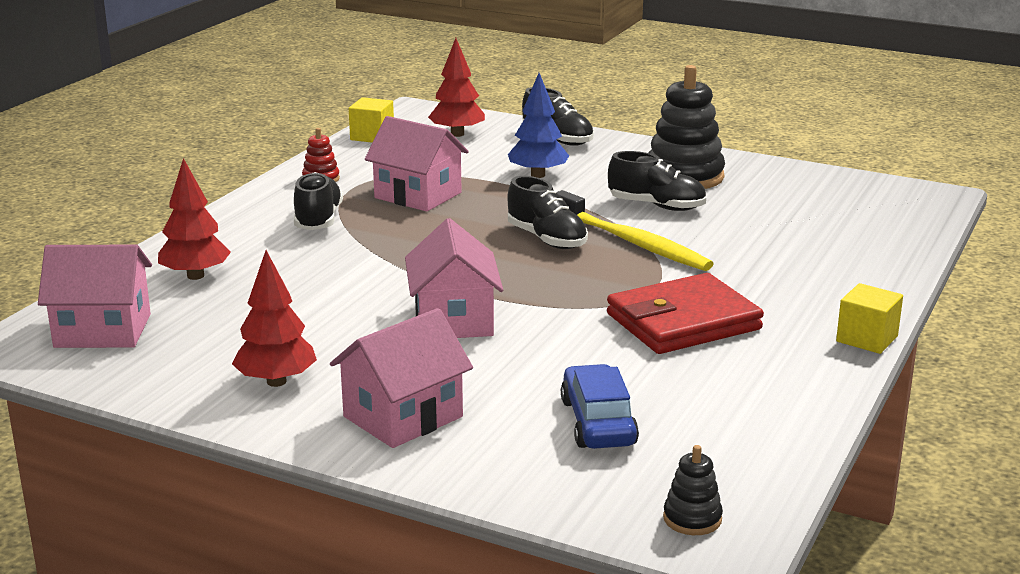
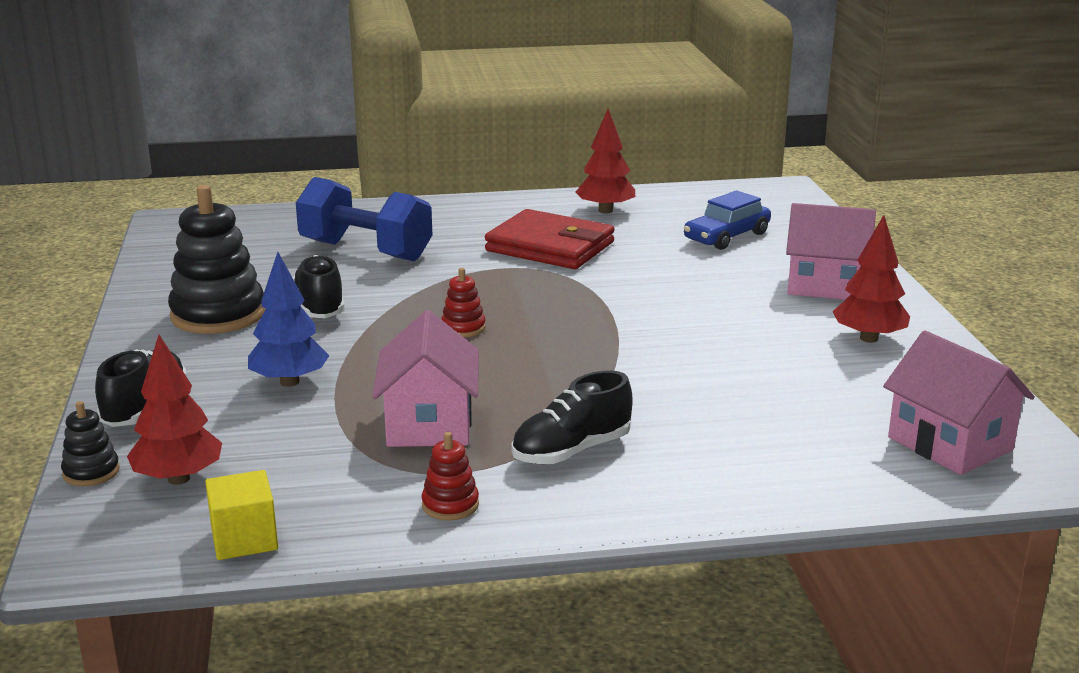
camera: 125 degrees left, 0 degrees up
(195, 276) = (791, 454): red tree -> red tree (605, 210)
(453, 320) = (673, 314): pink house -> none
(547, 239) = (463, 328): black shoe -> red stacking toy
(633, 242) = (422, 295): yellow toothbrush -> none
(692, 518) = (776, 198): black stacking toy -> black stacking toy (91, 472)
(767, 246) = (366, 251): none -> blue dumbbell
(867, 339) = (494, 199): yellow cube -> none

